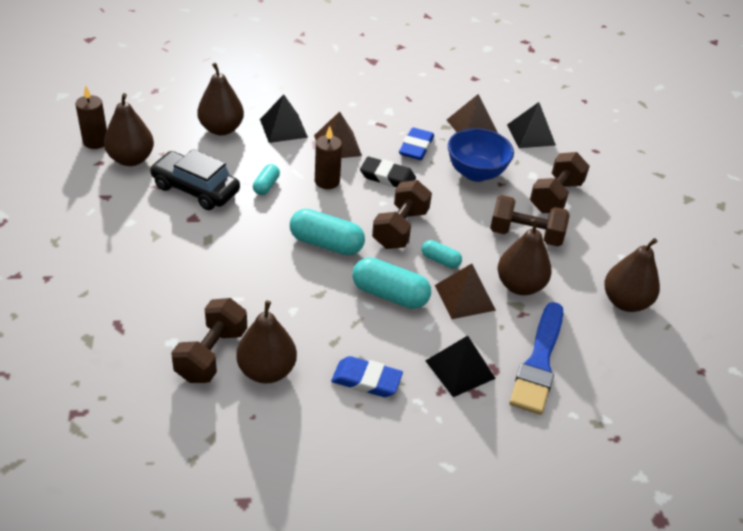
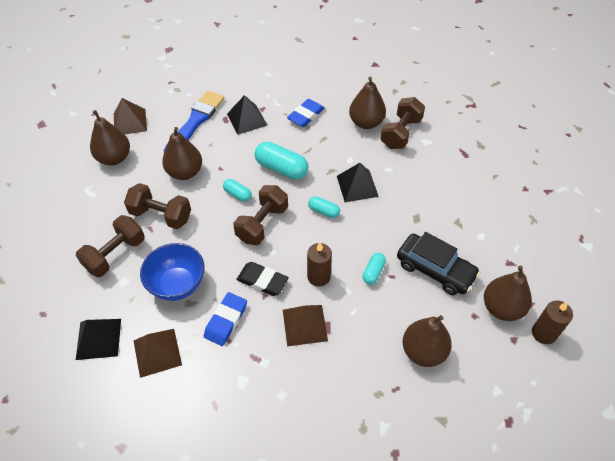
camera: 170 degrees left, 10 degrees up
(283, 128) = (359, 352): black pyramid -> black pyramid (357, 186)
(326, 244) = (323, 211): turquoise capsule -> turquoise capsule, size x0.55
(366, 380) = (306, 115): blue eraser -> blue eraser turned 75 degrees counterclockwise
(464, 297) = (228, 165): brown pyramid -> brown pyramid (130, 122)

